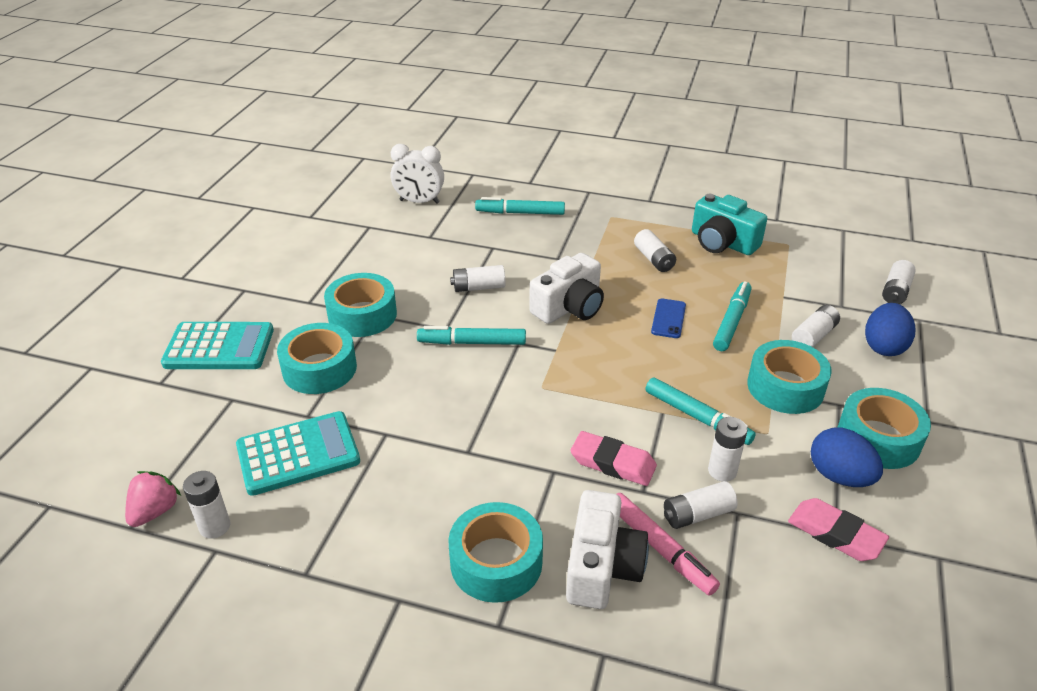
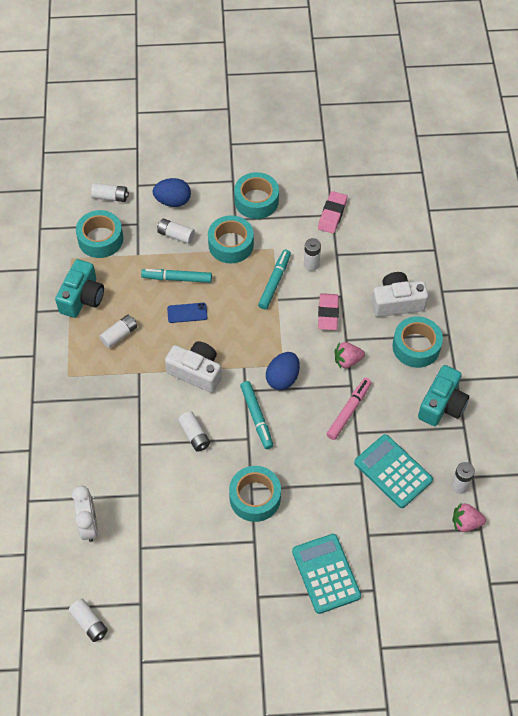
camera: 110 degrees left, 20 degrees up
(319, 368) = (319, 497): turquoise tape -> turquoise tape (100, 239)
(365, 558) = (442, 404): none -> turquoise camera
(513, 460) = (347, 360): none -> pink strawberry
(520, 213) = (83, 441): turquoise marker -> none
(661, 549) = (374, 281): pink marker -> pink marker (349, 411)
(697, 514) = (346, 270): white battery -> white battery (89, 623)
(839, 476) = (292, 215): blue egg -> blue egg (282, 378)

